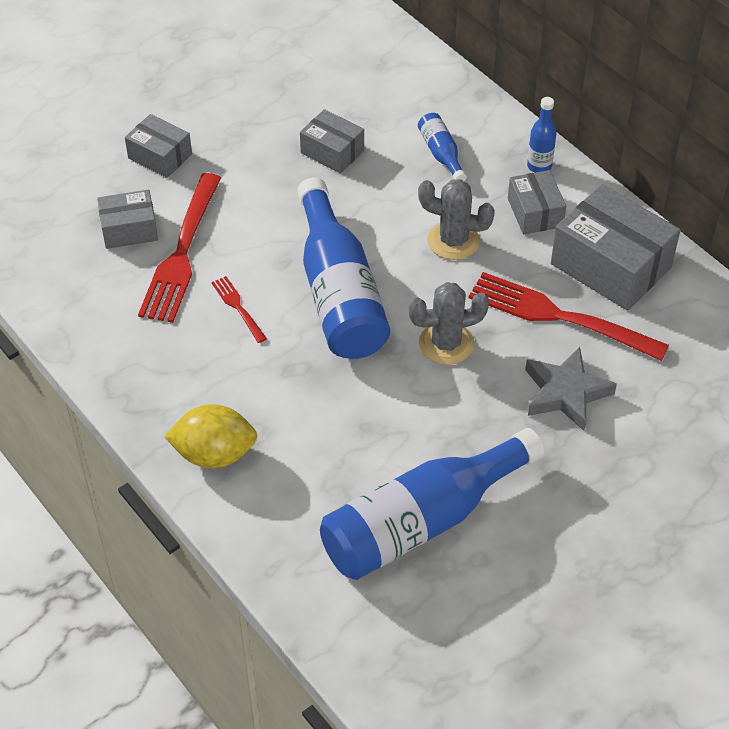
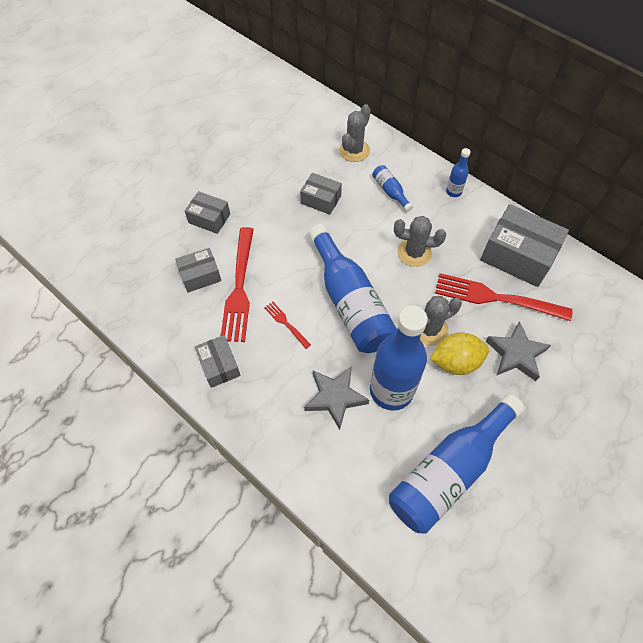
camera: 10 degrees left, 10 degrees up
(214, 454) = (296, 441): yellow lemon -> yellow lemon (455, 362)
(284, 409) = (335, 397): none -> grey star
(367, 412) = (391, 390): none -> blue bottle
(402, 90) = (354, 151): none -> grey cactus
(535, 212) = (460, 225): grey box -> grey box (219, 365)

